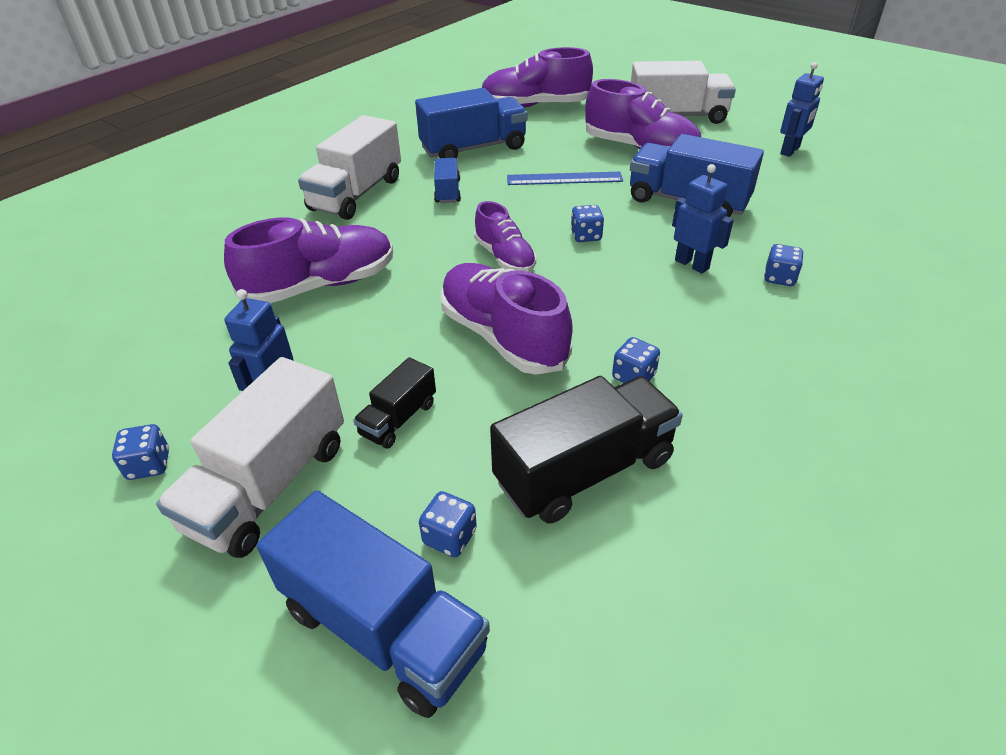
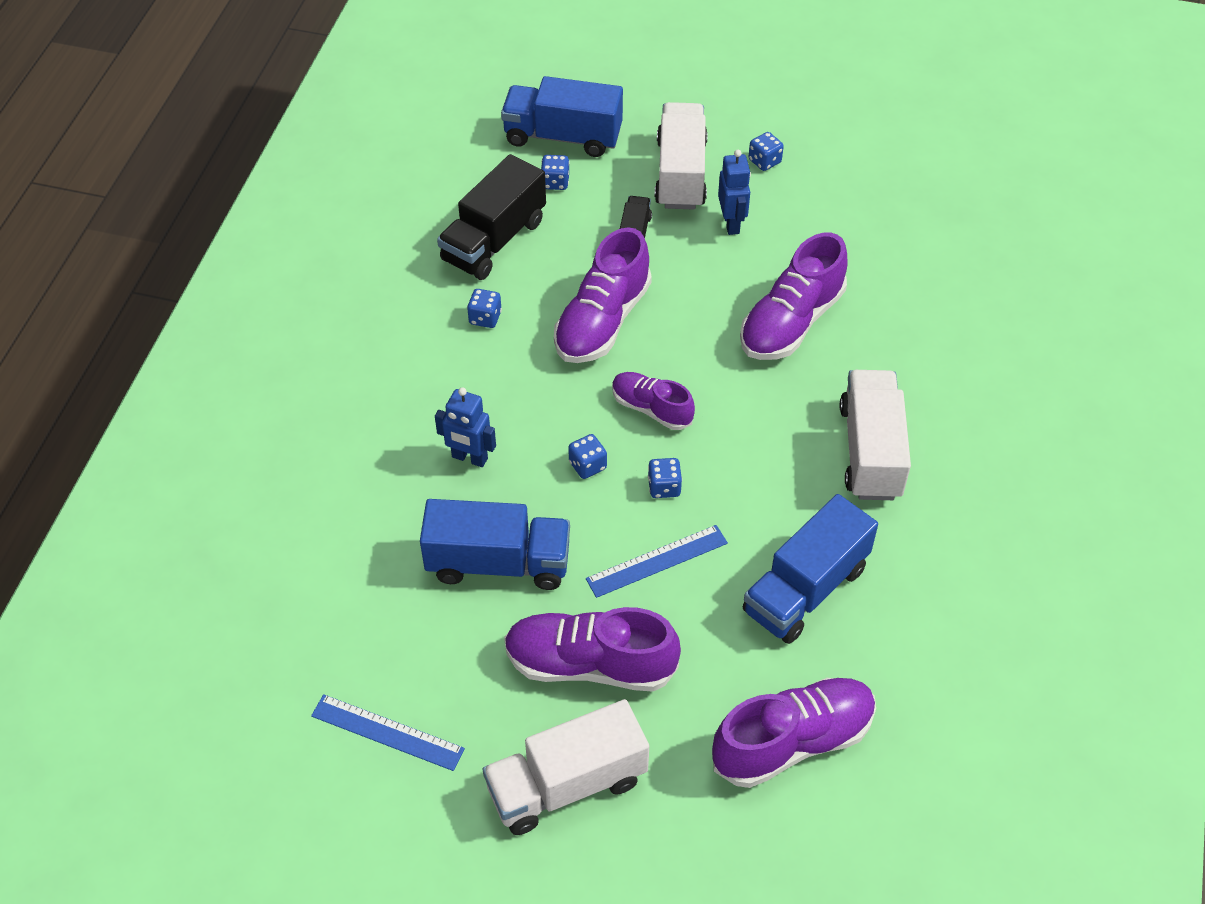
camera: 155 degrees right, 10 degrees up
(448, 191) = (775, 490): blue truck -> none
(503, 336) = (602, 321): purple shoe -> purple shoe turned 90 degrees clockwise
(779, 278) = (383, 466): blue dice -> blue dice (664, 487)
(790, 151) = (387, 732): blue robot -> blue ruler

